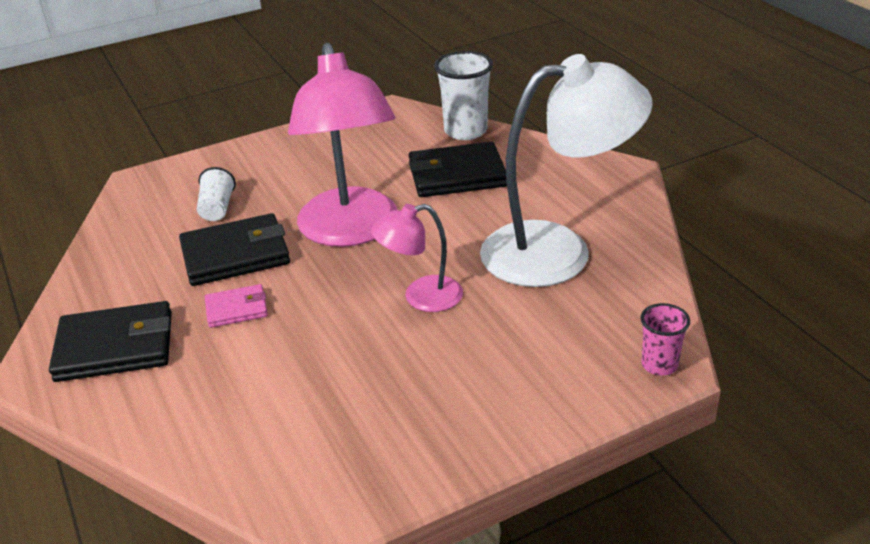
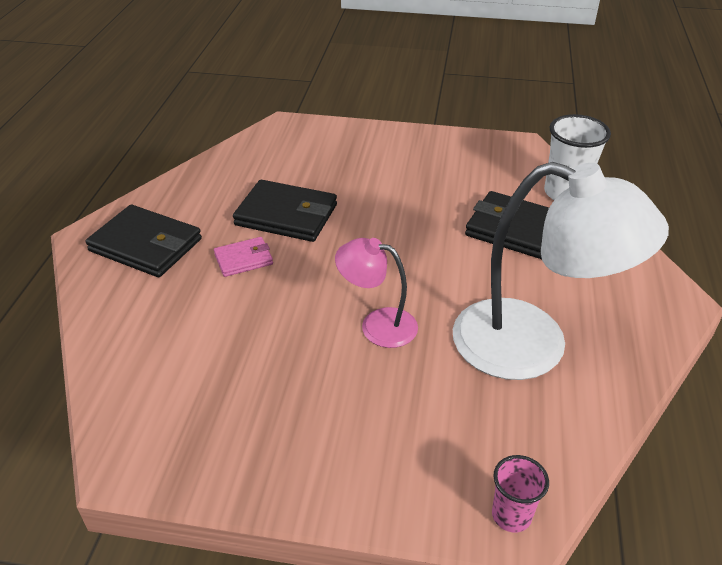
camera: 35 degrees right, 5 degrees up
(217, 208) = (312, 171): white cup -> none
(237, 309) = (243, 259): pink wallet -> pink wallet turned 45 degrees counterclockwise
(351, 231) = (384, 238): pink lamp -> none

